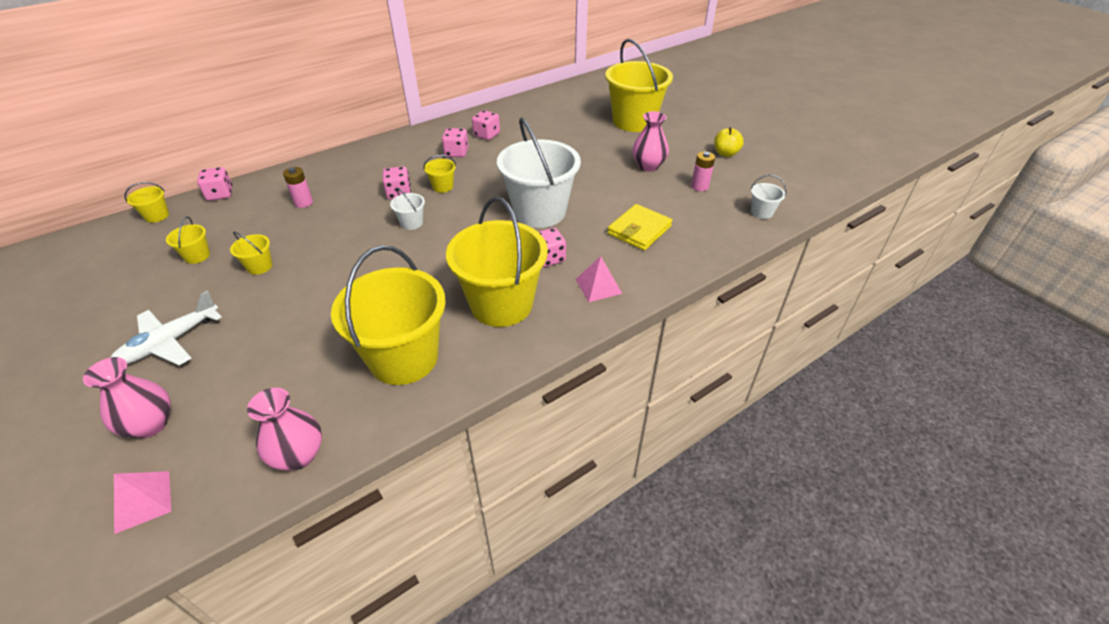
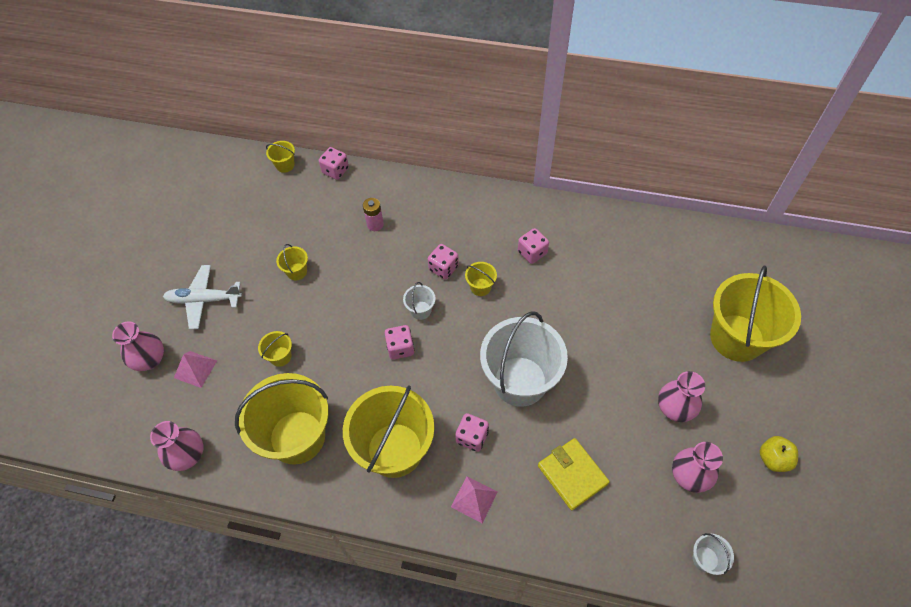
camera: 50 degrees right, 15 degrees up
(142, 501) = (110, 412): pink pyramid -> pink pyramid (195, 369)
(197, 256) = (274, 229): yellow bucket -> yellow bucket (280, 356)
(487, 135) = (580, 248): pink dice -> pink dice (400, 348)
(639, 230) = (572, 475): yellow wallet -> yellow wallet turned 60 degrees clockwise
(699, 186) = (689, 476): pink battery -> pink vase

